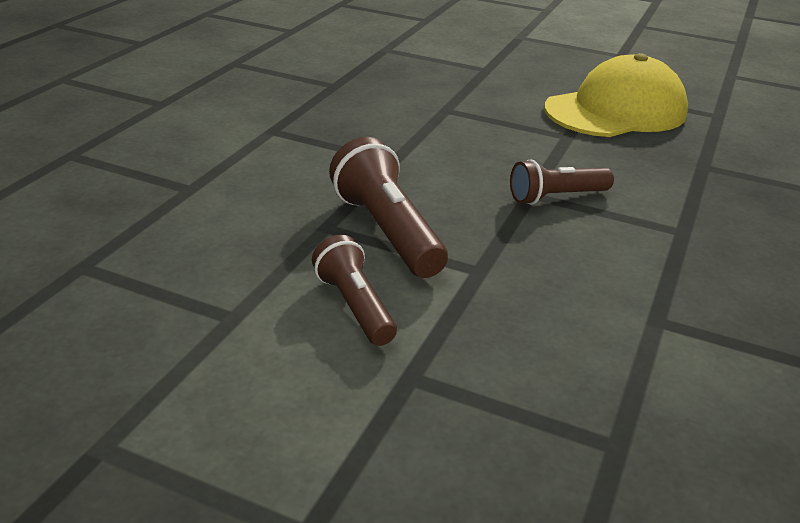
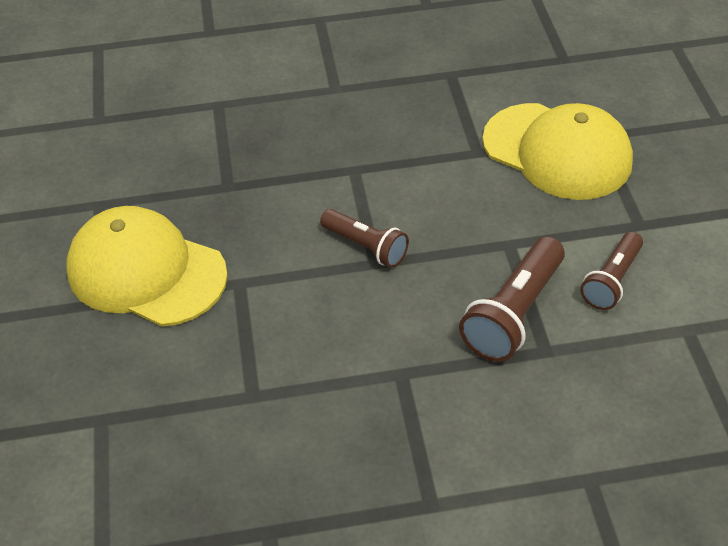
camera: 120 degrees left, 15 degrees up
(610, 385) = (557, 152): none -> yellow cap

